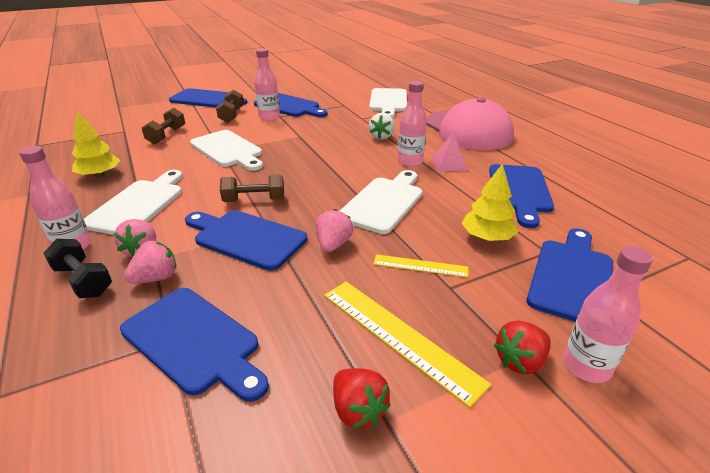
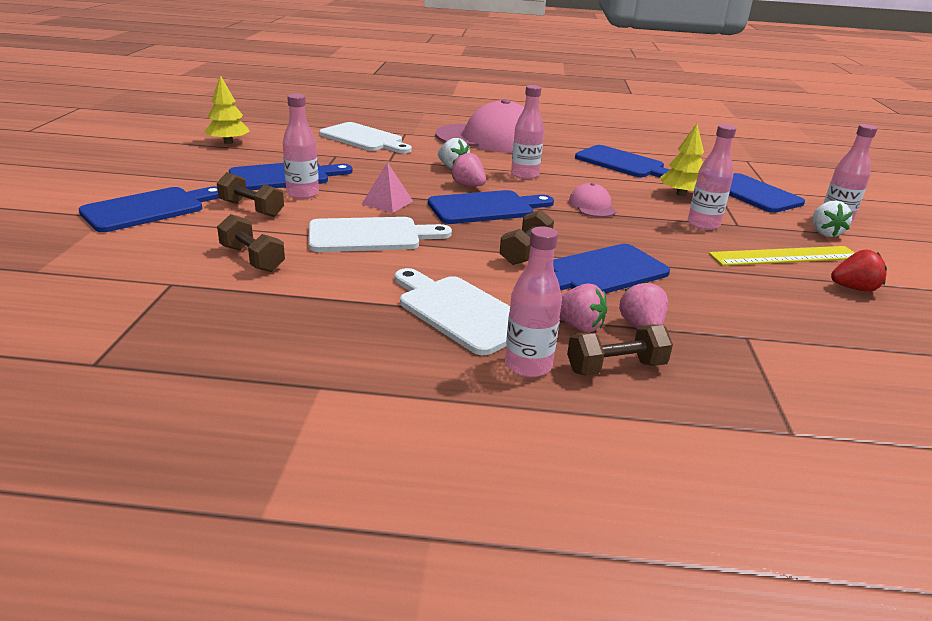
camera: 60 degrees left, 5 degrees down
(83, 281) = (615, 367): black dumbbell -> brown dumbbell
(99, 175) = (327, 324): yellow tree -> yellow tree (228, 142)
(194, 342) = (755, 327): blue cutting board -> blue cutting board (486, 208)
(333, 244) = (646, 242): pink strawberry -> pink strawberry (468, 185)
(384, 202) = (592, 206): white cutting board -> pink cap
(420, 265) = (703, 224): yellow ruler -> pink bottle
(449, 164) = (548, 165): pink pyramid -> pink pyramid (387, 202)
(520, 361) = (824, 233): red strawberry -> white strawberry

